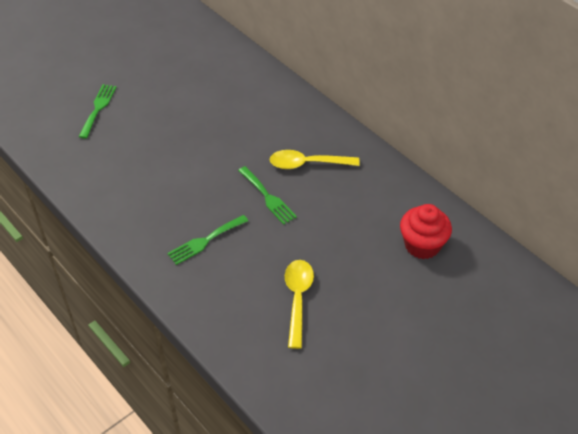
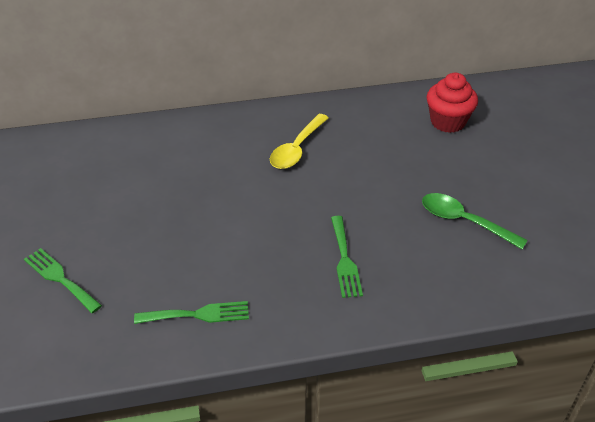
camera: 60 degrees left, 5 degrees down
(268, 197) = (319, 191): green fork -> green fork (198, 314)
(297, 299) = (464, 221): yellow spoon -> green spoon

